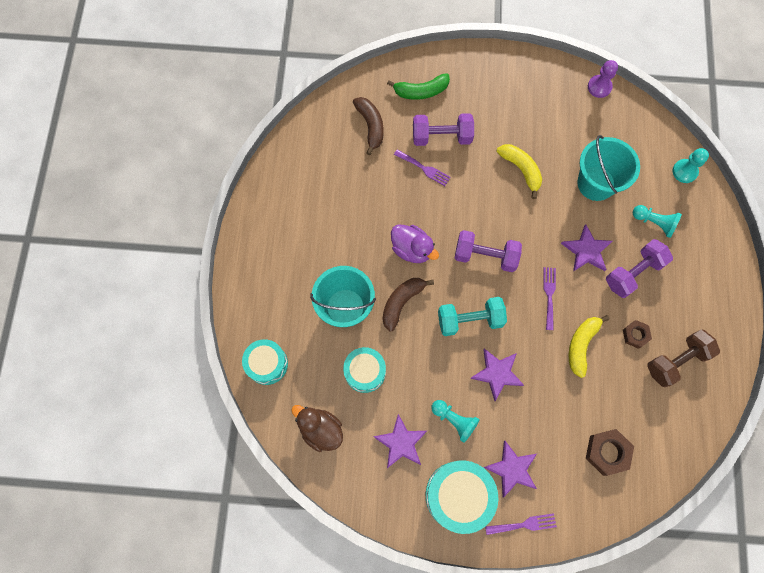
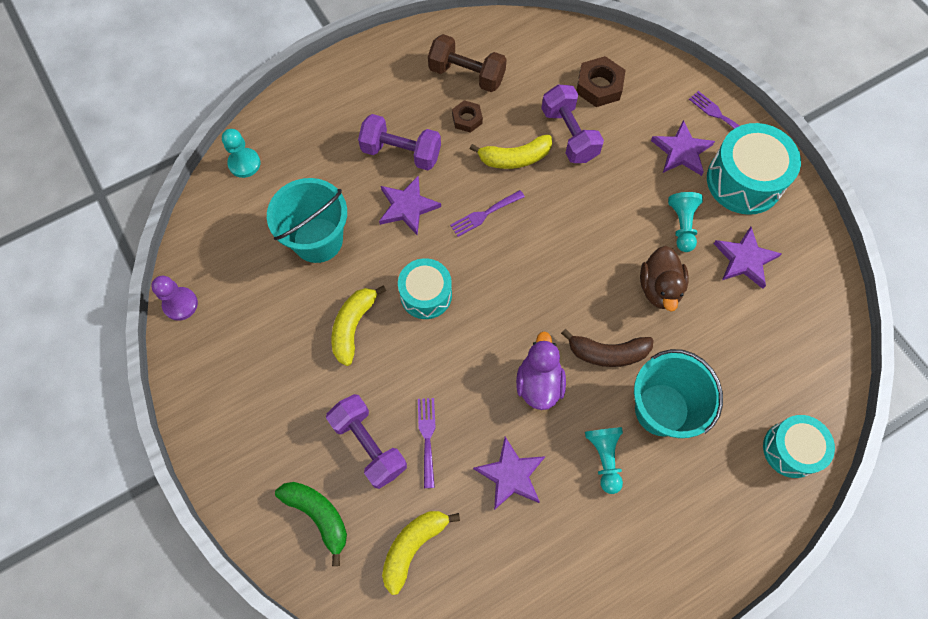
camera: 125 degrees left, 5 degrees down
(320, 430) = (802, 343): brown duck -> brown duck (659, 288)
(365, 372) = (710, 340): turquoise drum -> turquoise drum (426, 294)
(370, 126) = (413, 546): brown banana -> yellow banana
(470, 320) = (571, 273): turquoise dumbbell -> none
(485, 256) = (488, 301): purple dumbbell -> purple dumbbell (569, 134)
(497, 373) = (604, 215): purple star -> purple star (511, 475)
(654, 223) = (328, 162): turquoise pawn -> turquoise pawn (604, 458)

